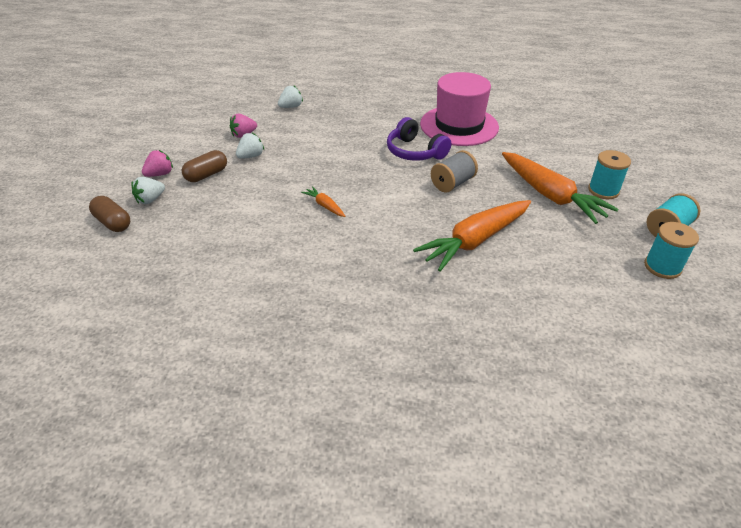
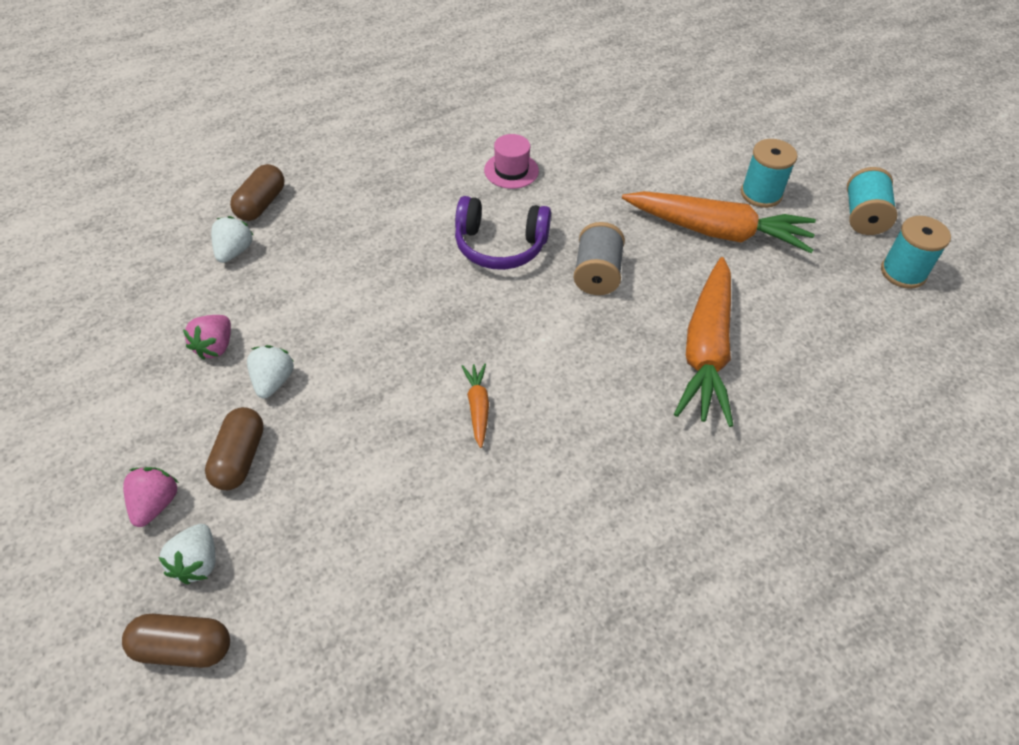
camera: 40 degrees left, 10 degrees up
(322, 95) = (261, 204): none -> brown capsule
(325, 206) = (477, 407): orange carrot -> orange carrot turned 75 degrees clockwise
(459, 125) = (511, 170): pink hat -> pink hat, size x0.44

